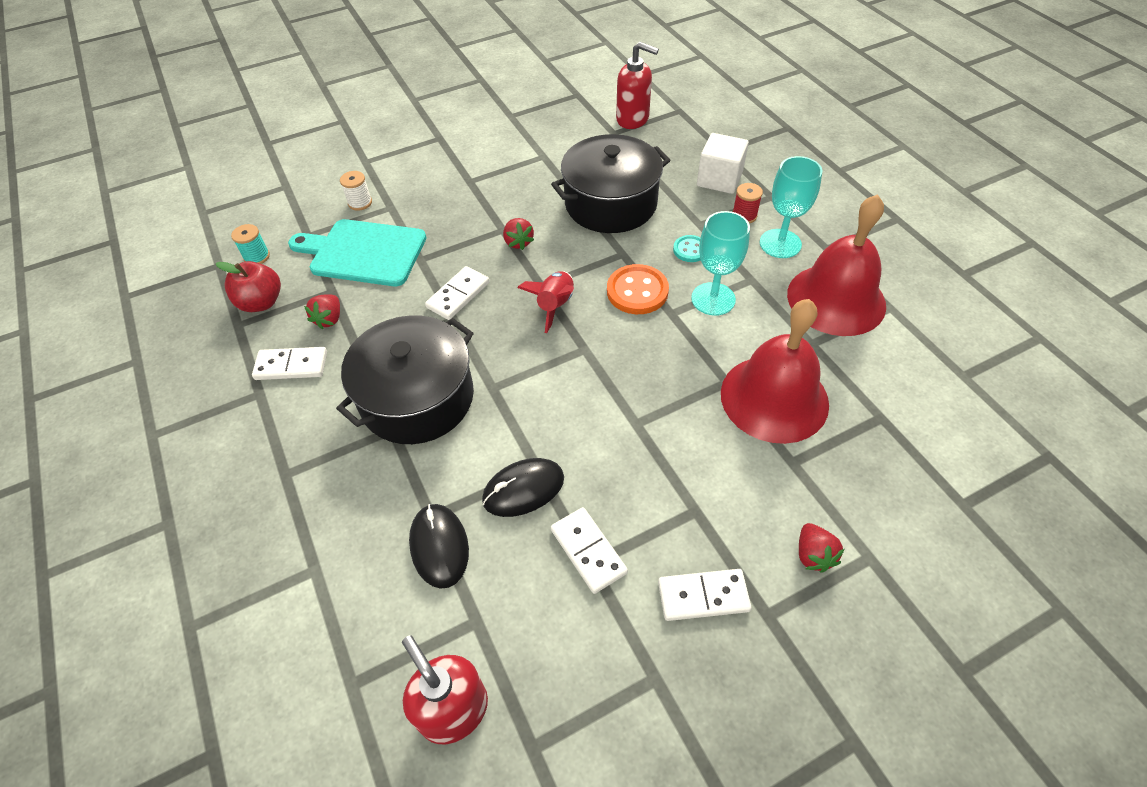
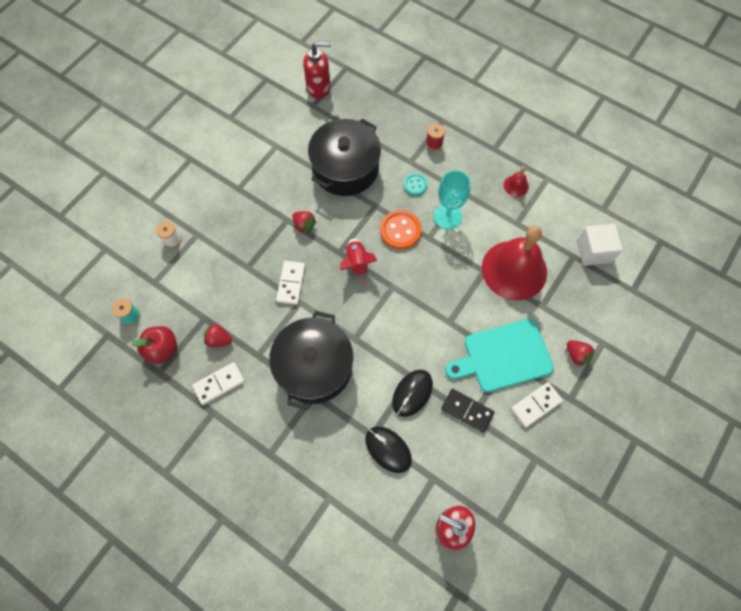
camera: 30 degrees left, 15 degrees up
(329, 319) = (219, 340): red strawberry -> red strawberry turned 120 degrees clockwise
(363, 252) = (205, 279): turquoise cutting board -> turquoise cutting board (503, 356)
(588, 551) = (467, 410): white domino -> black domino
(719, 179) = (404, 119): white cube -> white cube (593, 251)
(780, 243) = (465, 157): turquoise goblet -> none
(836, 299) = (516, 185): red bell -> red bell, size x0.41

